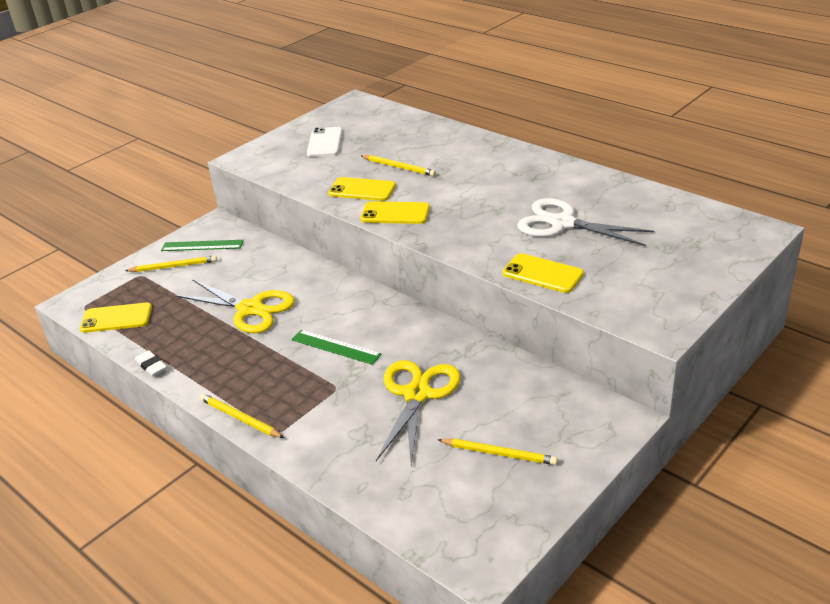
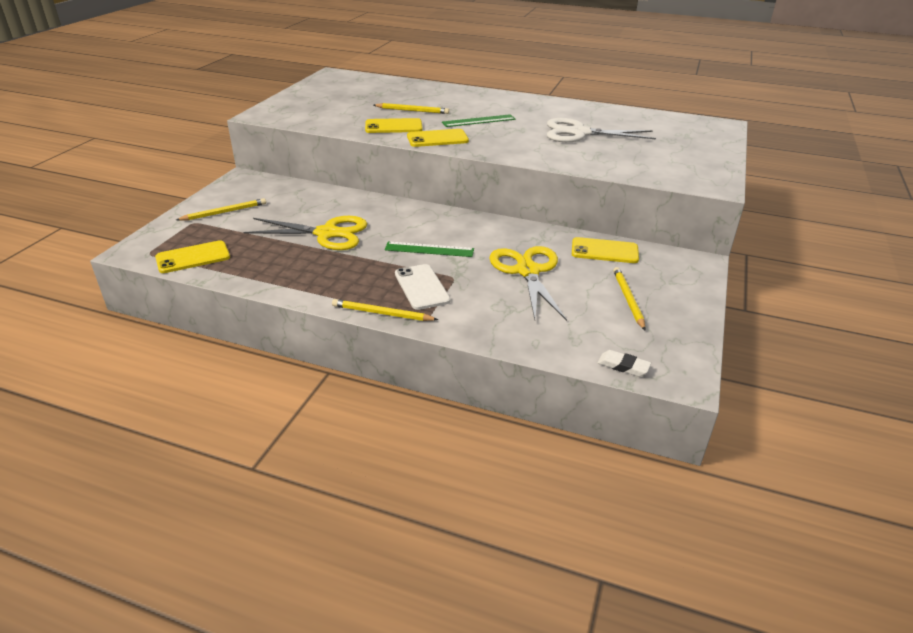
camera: 25 degrees left, 0 degrees up
(151, 366) = (259, 288): white eraser -> white eraser (623, 366)
(202, 245) = (242, 194): green ruler -> green ruler (478, 121)
(325, 142) = (330, 100): white phone -> white phone (421, 287)
(499, 453) = (628, 299): yellow pencil -> yellow pencil turned 90 degrees counterclockwise
(542, 274) = (595, 163): yellow phone -> yellow phone (604, 251)

